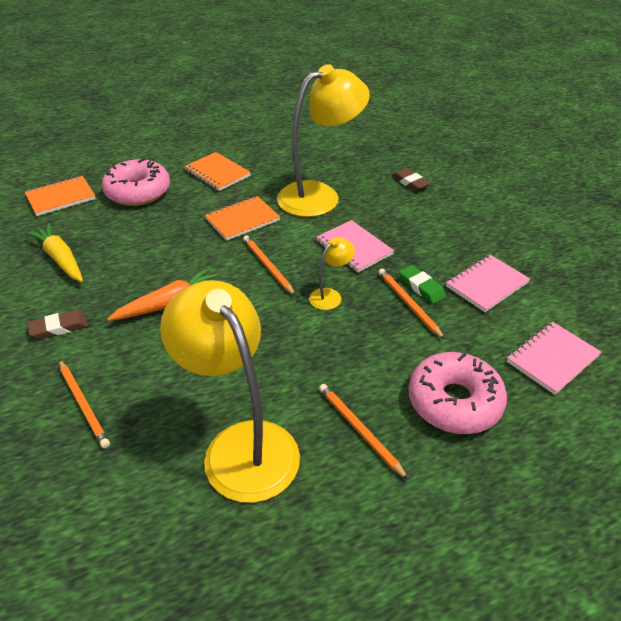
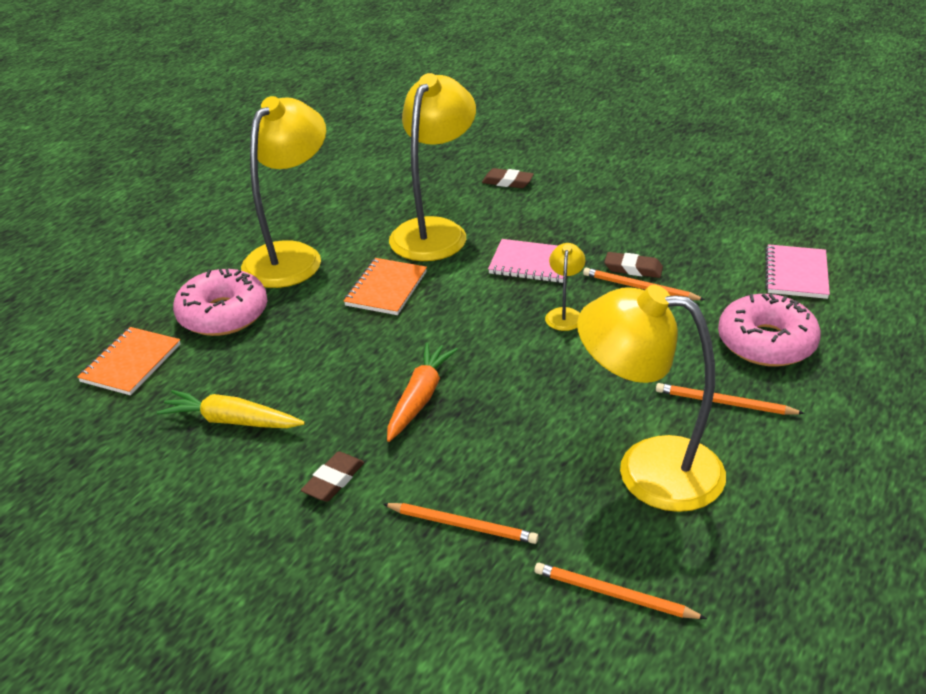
camera: 35 degrees left, 5 degrees down
(217, 173) = (291, 256): orange notebook -> yellow lamp
(268, 266) = (472, 318): orange pencil -> orange pencil (614, 595)
(421, 287) = (633, 269): green eraser -> brown eraser
(486, 285) = (682, 241): pink notebook -> none

